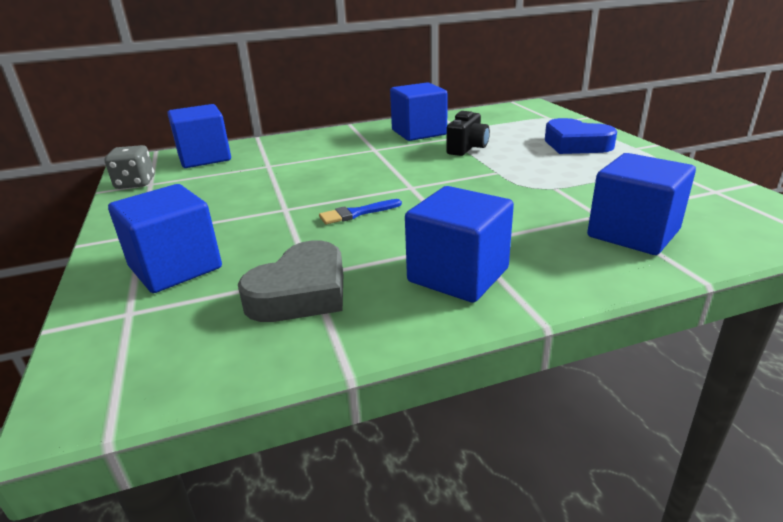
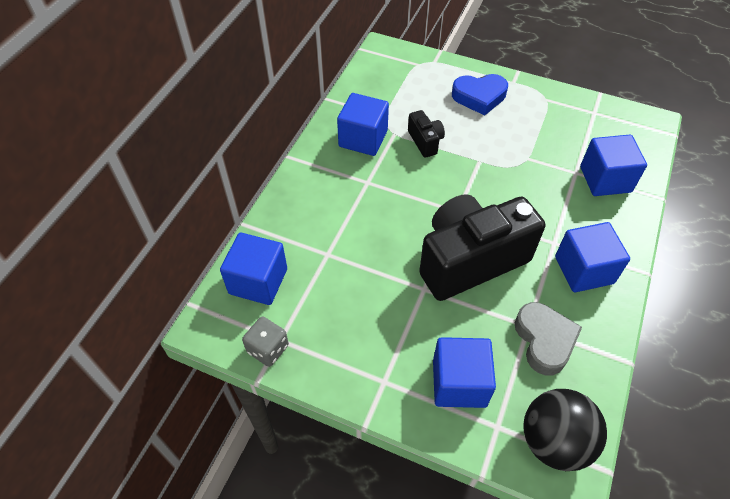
camera: 50 degrees left, 25 degrees up
(134, 362) = (554, 441): none -> black ball
(356, 213) = (470, 260): blue brush -> black camera

